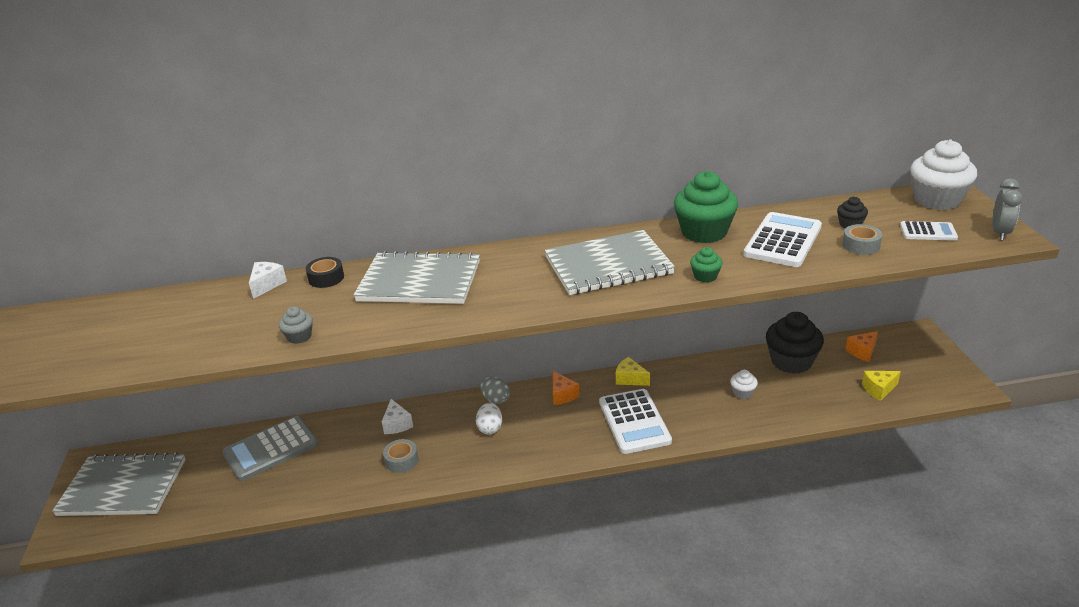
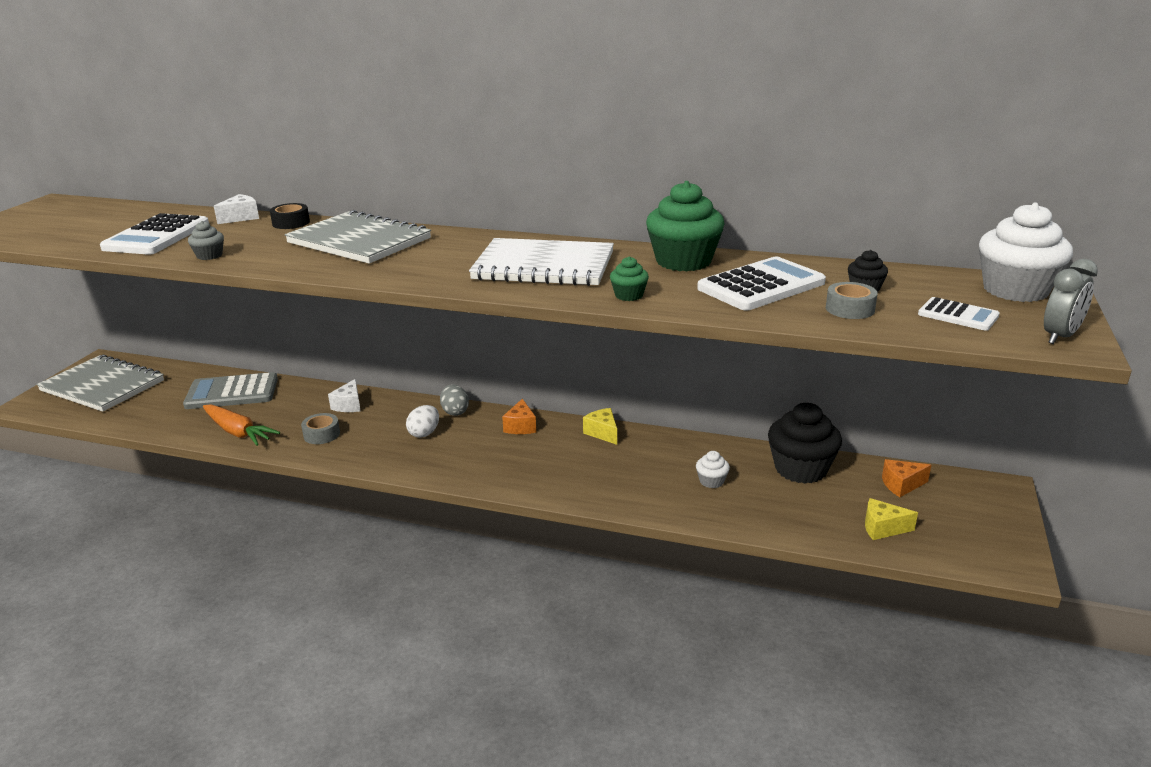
camera: 25 degrees right, 5 degrees down
(320, 486) = (238, 432): none -> orange carrot
(608, 265) = (544, 266): grey notebook -> white notebook
(634, 422) = (566, 471): white calculator -> white calculator (157, 236)

